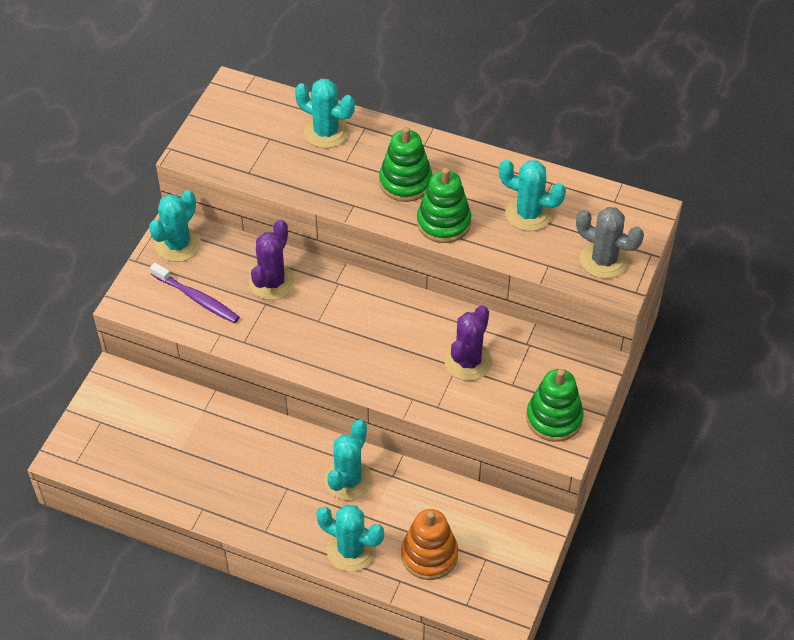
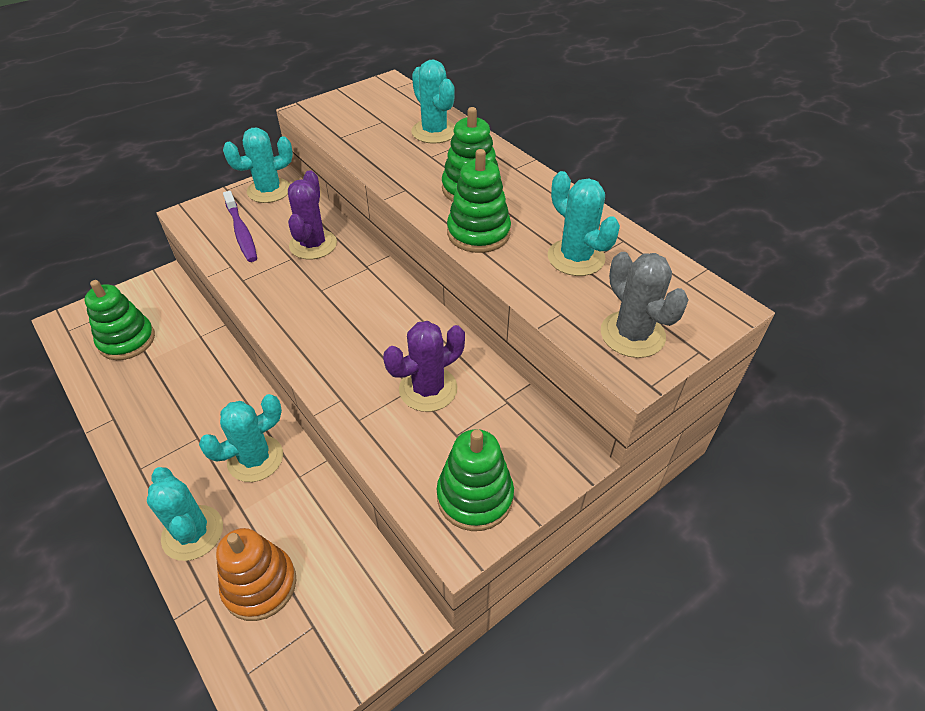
camera: 30 degrees right, 5 degrees down
(142, 444) = (127, 340): none -> green stacking toy
(272, 282) = (313, 244): purple cactus -> purple cactus turned 45 degrees counterclockwise

